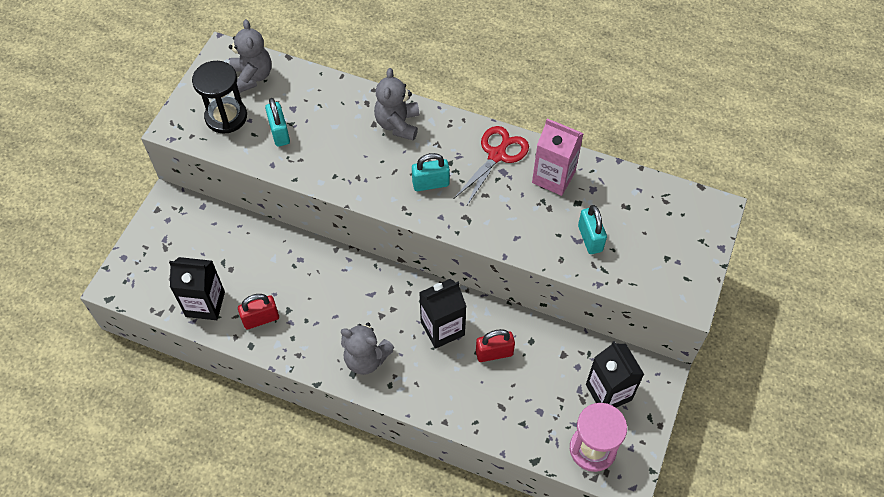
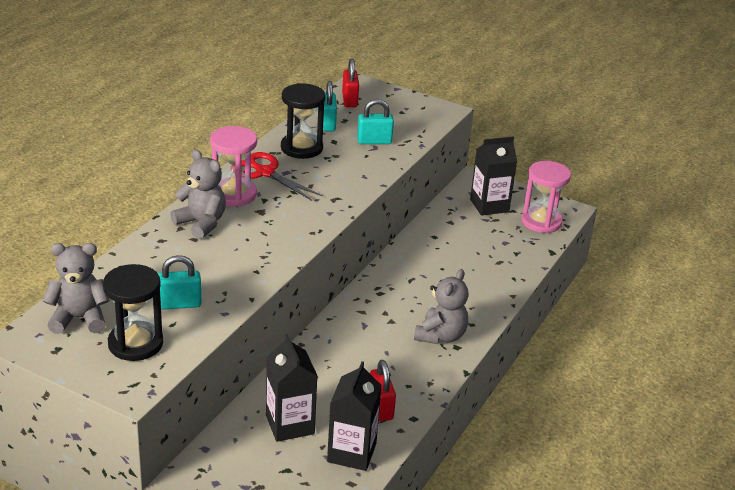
camera: 85 degrees left, 25 degrees down
(398, 124) = (201, 223): grey teddy bear -> grey teddy bear turned 150 degrees counterclockwise
(430, 183) = (287, 213): turquoise padlock -> turquoise padlock (327, 124)
(442, 328) = (413, 284): black carton -> black carton (290, 424)
(451, 138) = (234, 194): none -> pink hourglass
(494, 353) = (444, 258): red padlock -> red padlock (349, 100)
(553, 177) = (301, 148): pink carton -> black hourglass

